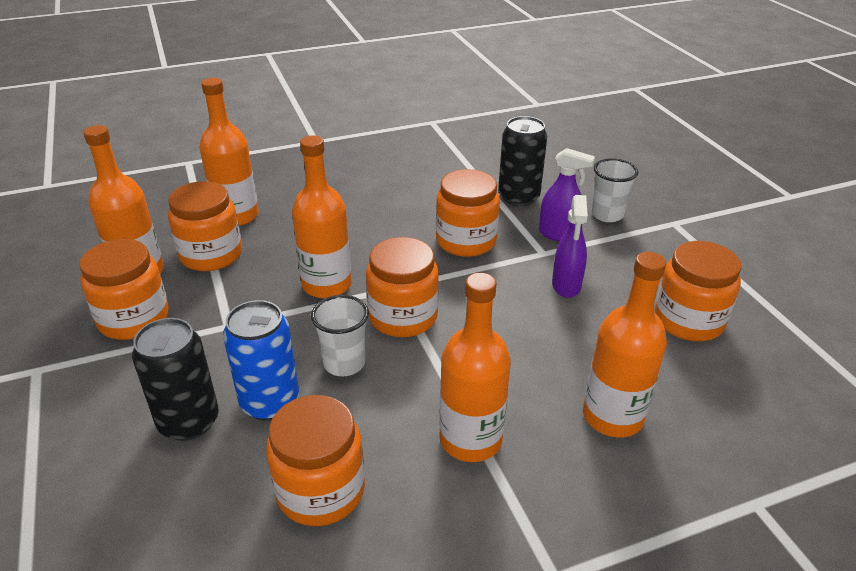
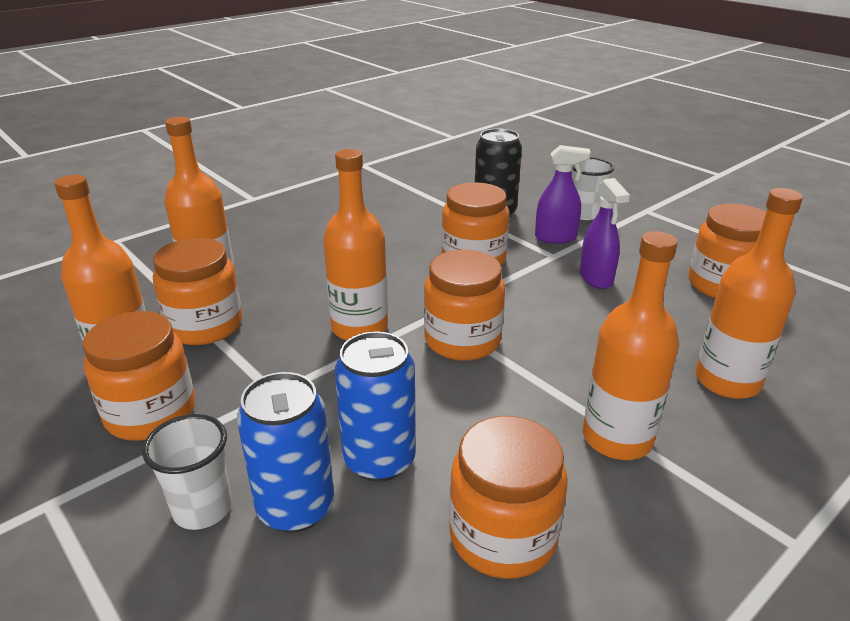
camera: 20 degrees left, 5 degrees down
(189, 421) = (296, 507): black can -> blue can
(344, 363) = (434, 399): white cup -> white cup (202, 509)

